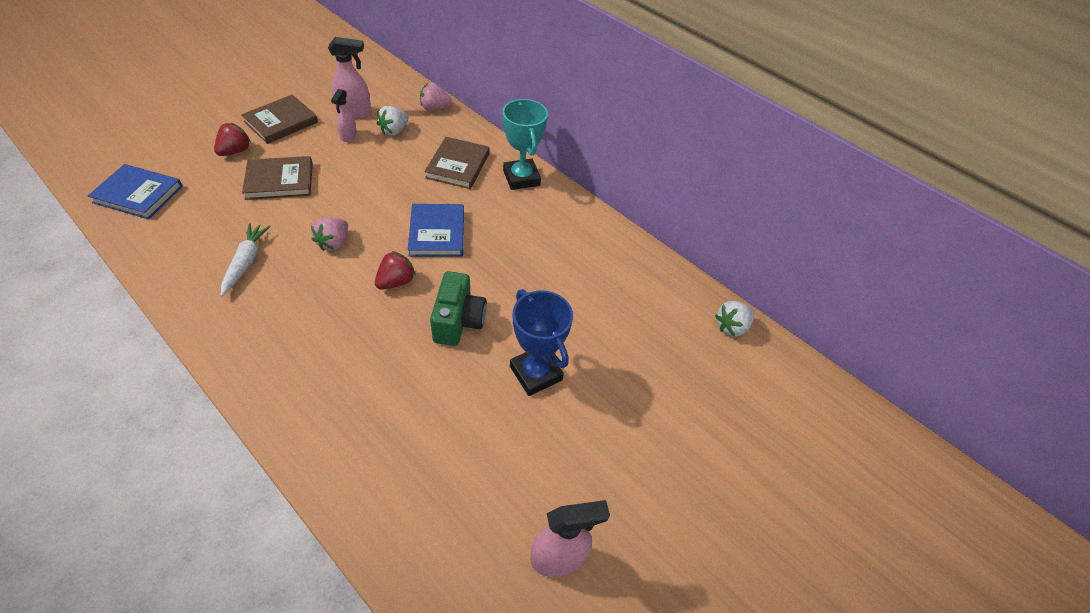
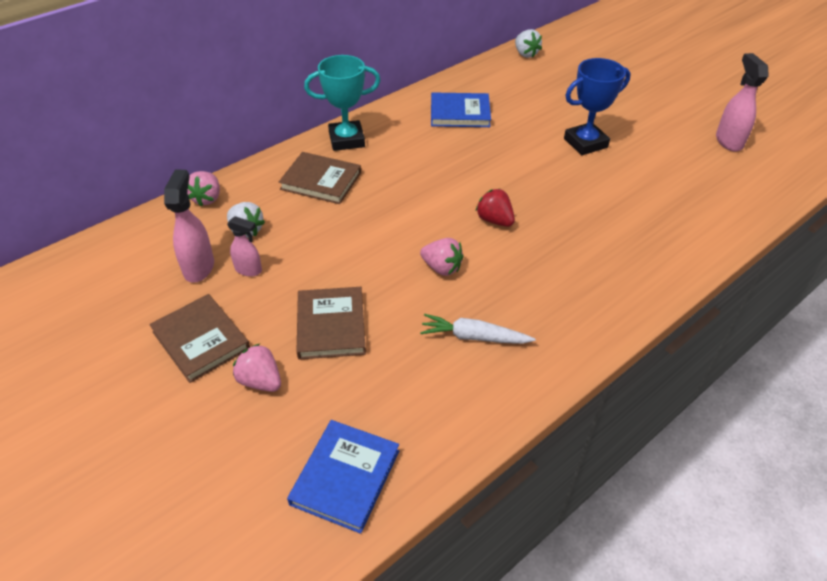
camera: 80 degrees left, 5 degrees down
(235, 151) = (260, 381): red strawberry -> pink strawberry
(437, 233) = (426, 195): blue book -> blue book (460, 113)
(458, 321) = (538, 182): green camera -> none

